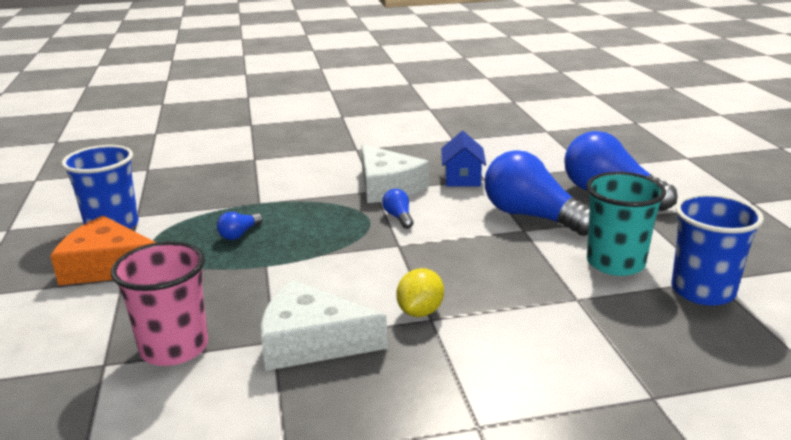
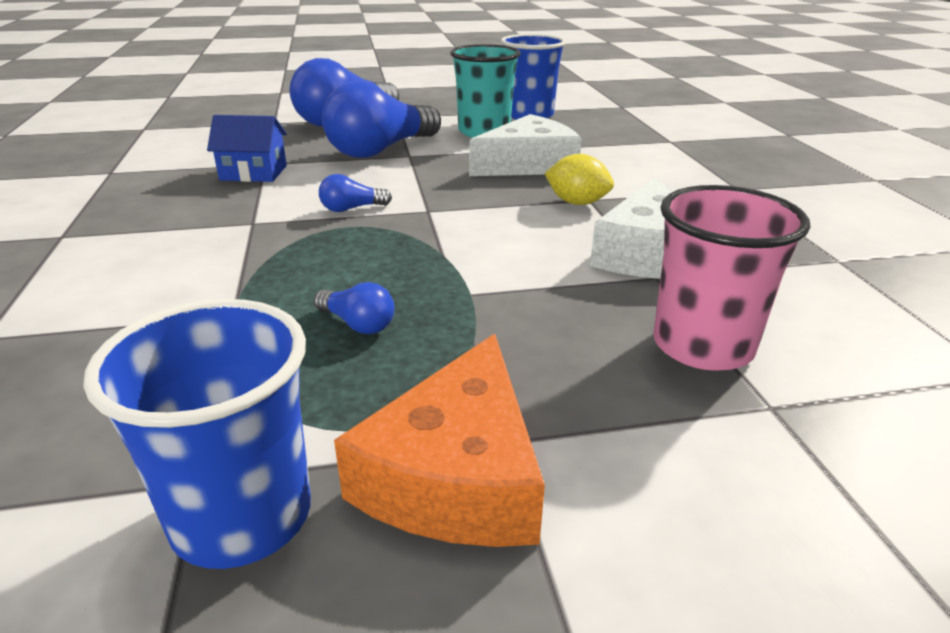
camera: 90 degrees left, 5 degrees up
(387, 186) = (245, 214): white cheese -> white cheese (528, 164)

